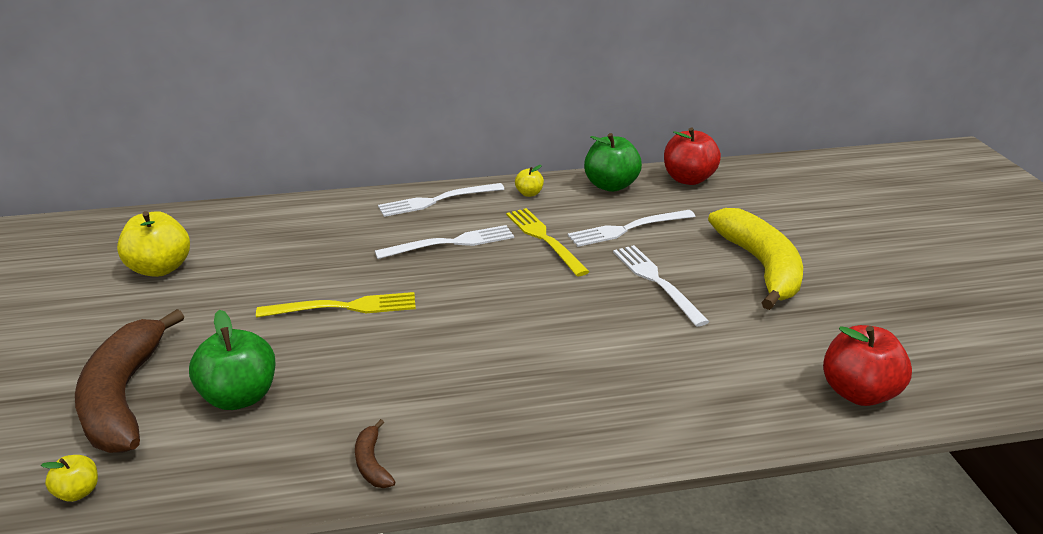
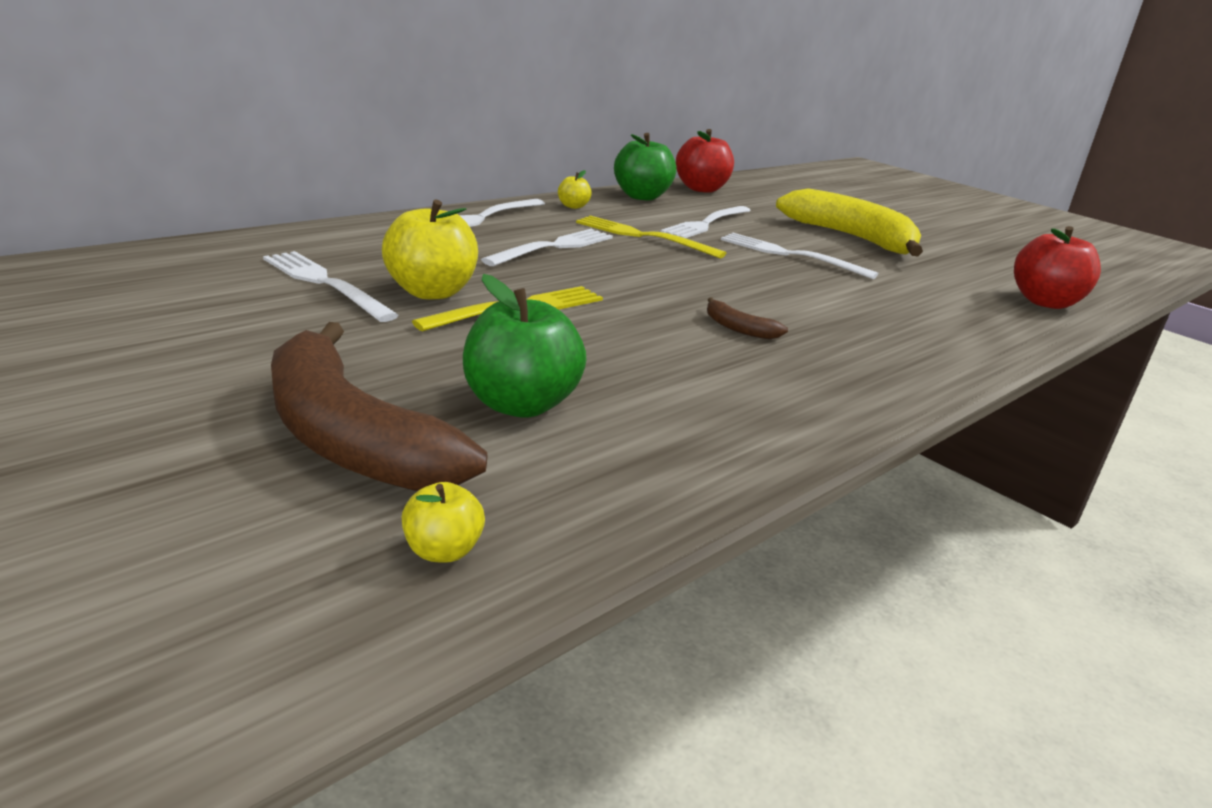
camera: 35 degrees left, 5 degrees down
(160, 268) = (197, 305): yellow apple -> yellow apple (431, 292)
(250, 260) = (325, 283): none -> white fork
(372, 463) = (769, 428): brown banana -> brown banana (738, 328)

